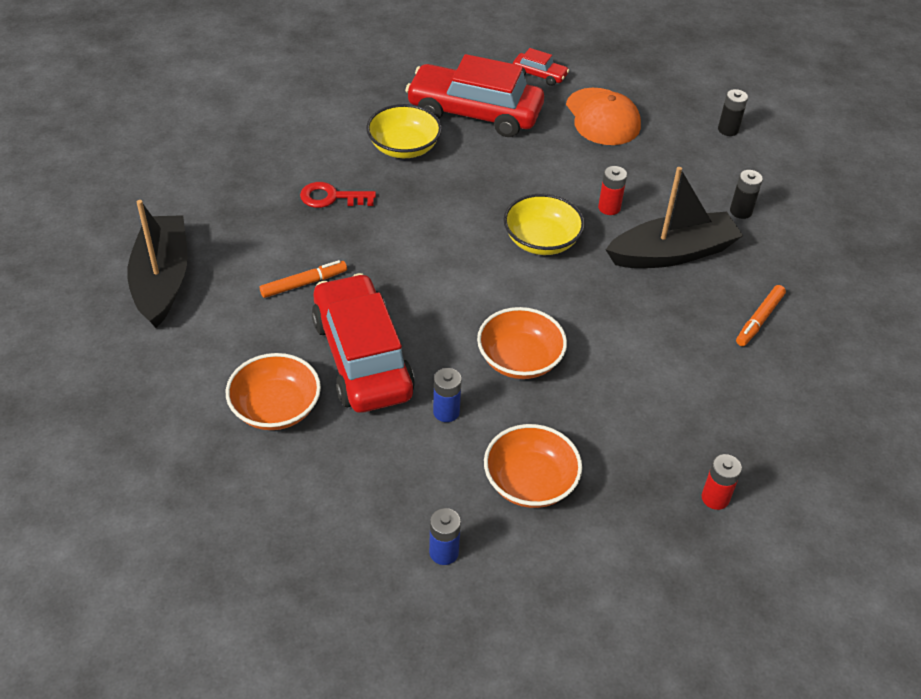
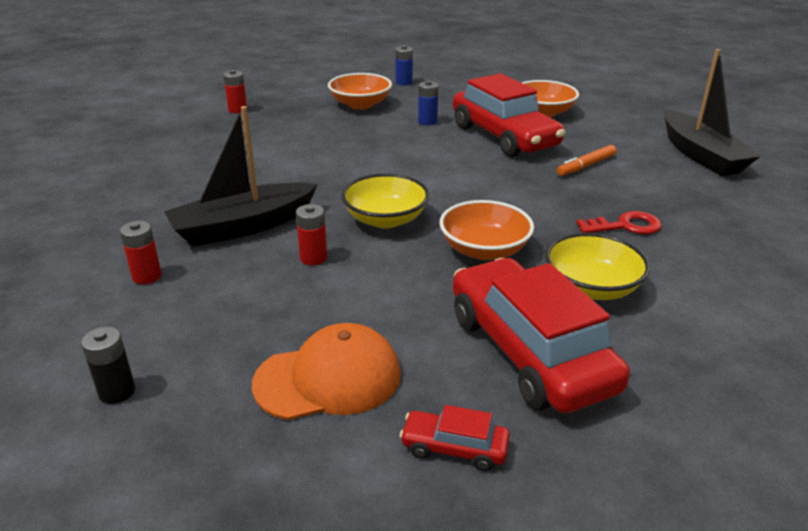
camera: 170 degrees right, 15 degrees down
(474, 113) = (529, 352): red car -> red car turned 120 degrees counterclockwise
(520, 359) = (383, 147): orange bowl -> orange bowl (484, 250)
(602, 117) = (328, 378): orange cap -> orange cap turned 105 degrees clockwise
(740, 211) = (147, 276): black battery -> red battery
(759, 320) = (167, 190): orange marker -> none

